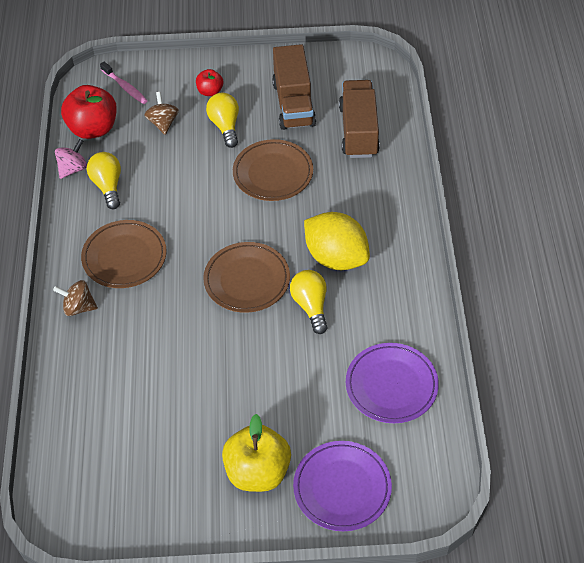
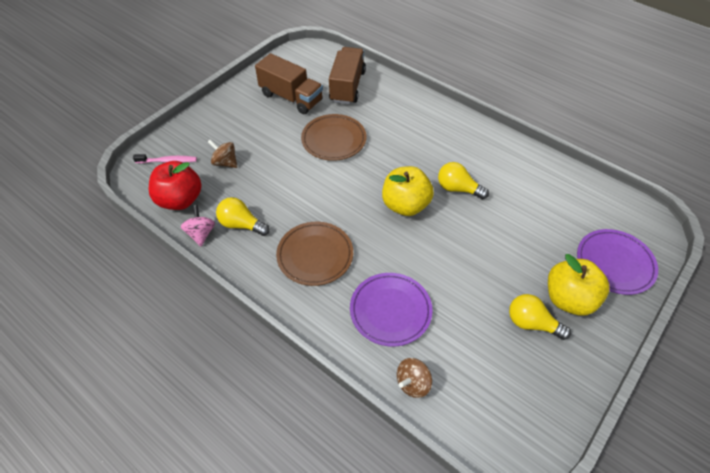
camera: 50 degrees left, 0 degrees up
(78, 307) = (330, 311): brown spinning top -> brown spinning top (413, 383)
(210, 91) = (230, 125): red apple -> none
(225, 126) = (268, 136): yellow light bulb -> yellow light bulb (532, 323)
(247, 280) = (405, 205): brown plate -> yellow apple
(336, 257) = (432, 154): yellow lemon -> none
(358, 131) = (347, 86): brown truck -> brown truck turned 60 degrees clockwise
(391, 385) = (553, 192): purple plate -> purple plate (390, 311)

